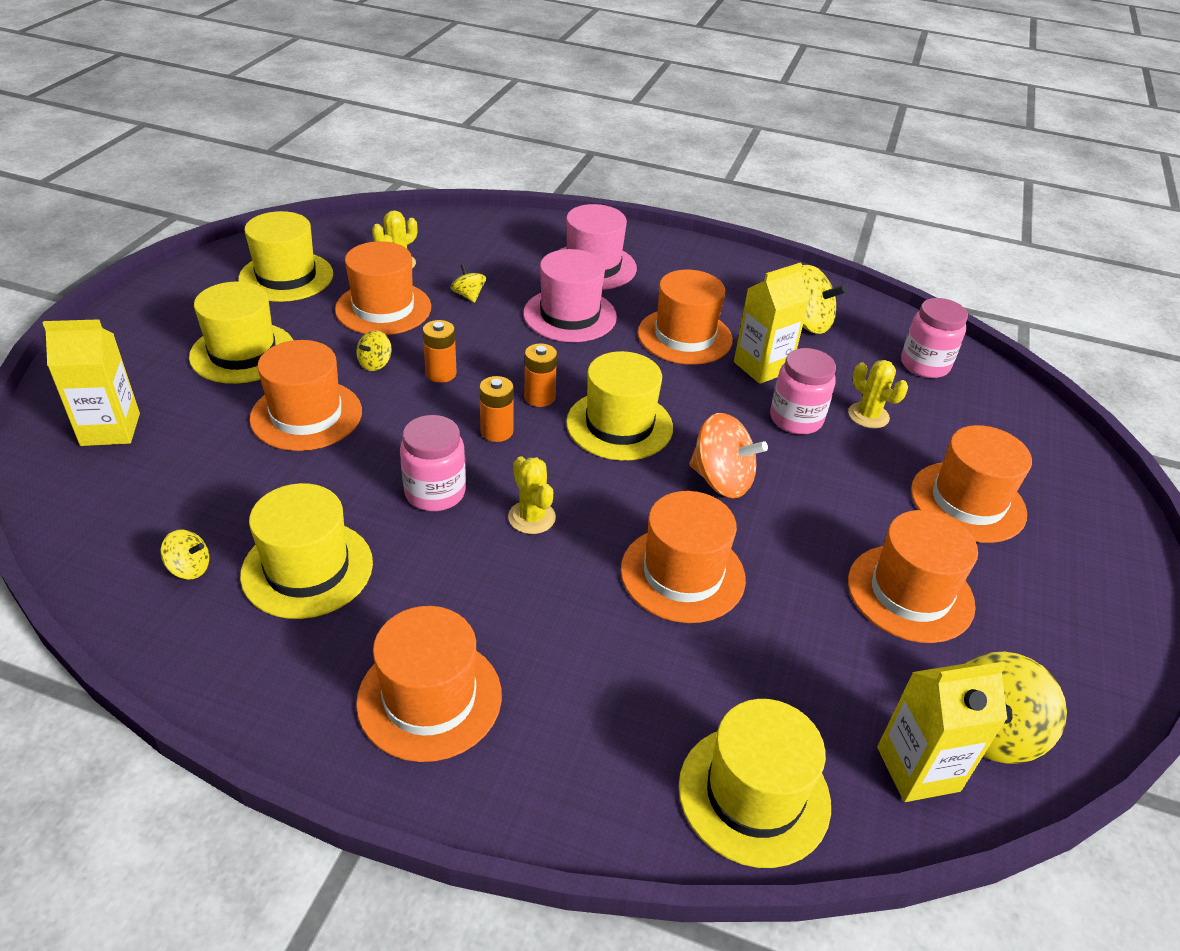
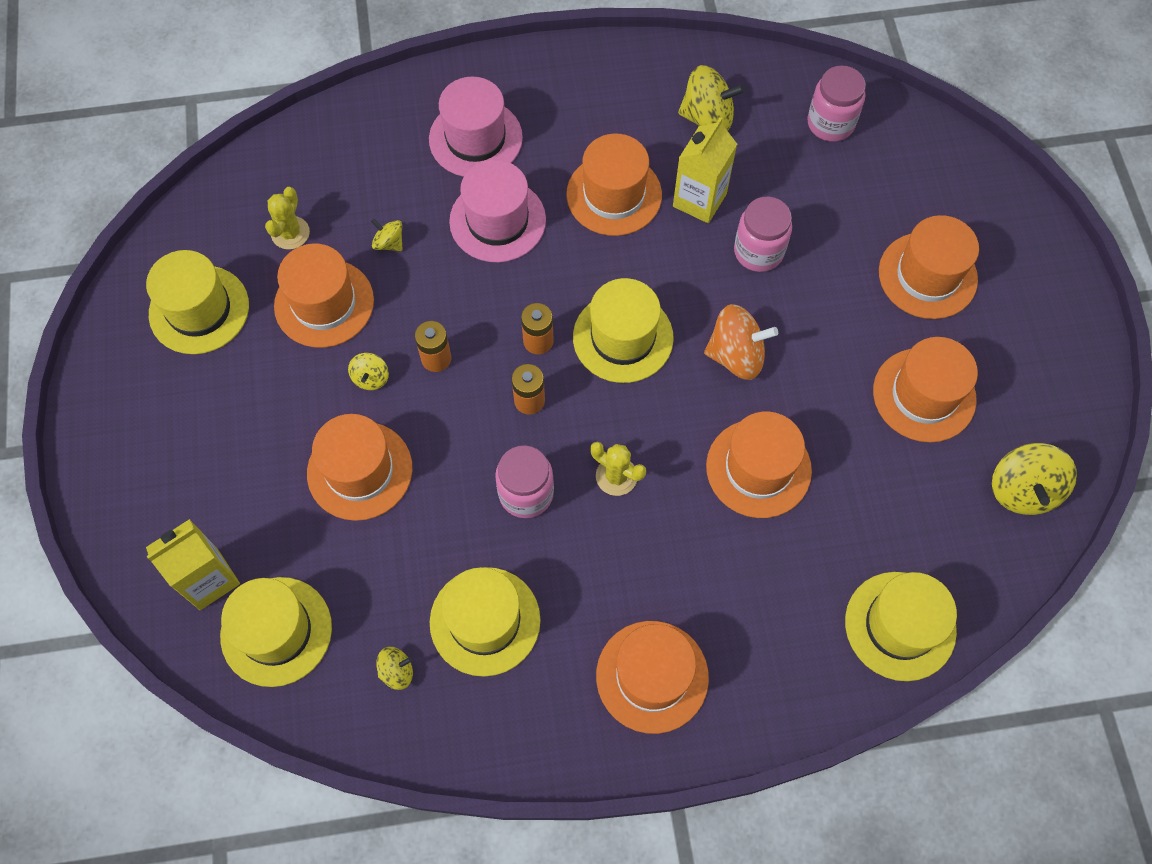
camera: 25 degrees left, 25 degrees up
(243, 353) = (243, 430): yellow hat -> yellow hat (276, 631)
(868, 415) = (813, 215): yellow cactus -> none
(918, 769) = (990, 547): yellow carton -> none

